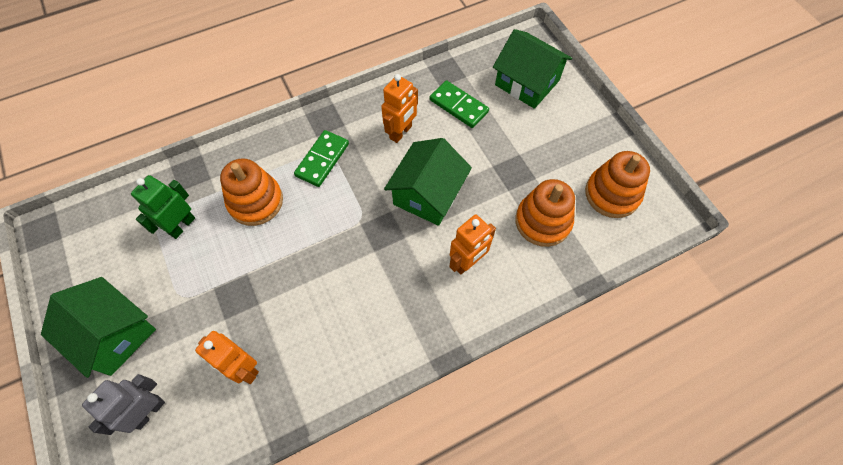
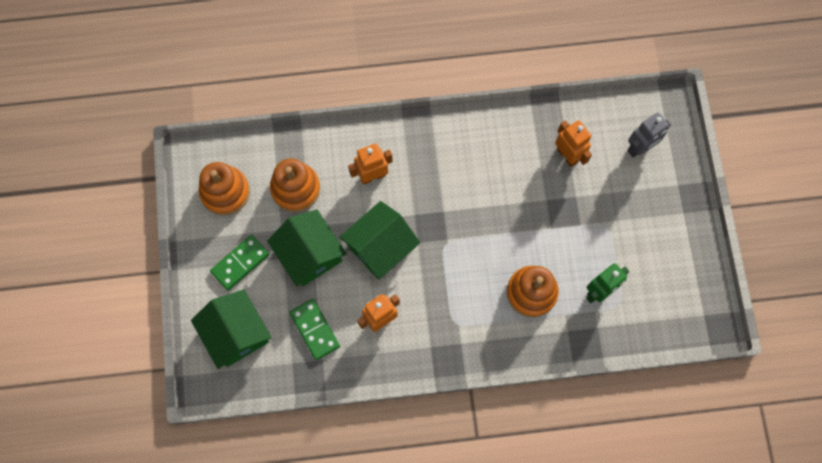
camera: 160 degrees left, 10 degrees up
(114, 334) = (662, 213): green house -> green house (309, 254)
(322, 160) = (462, 315): green domino -> green domino (240, 263)

